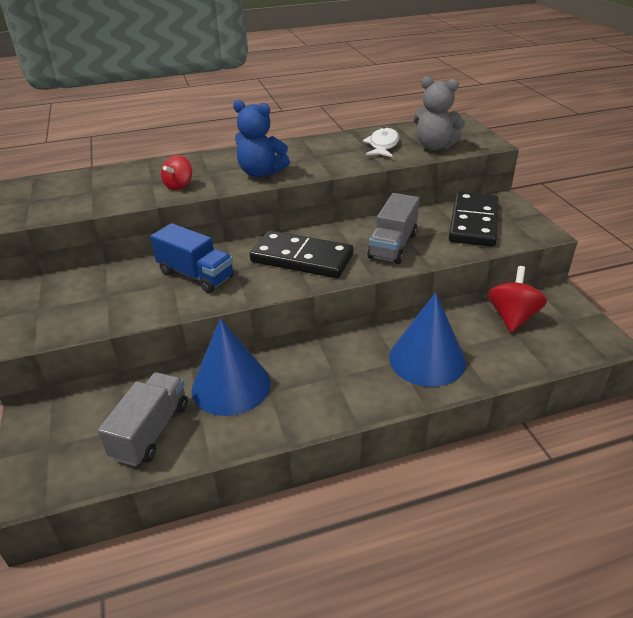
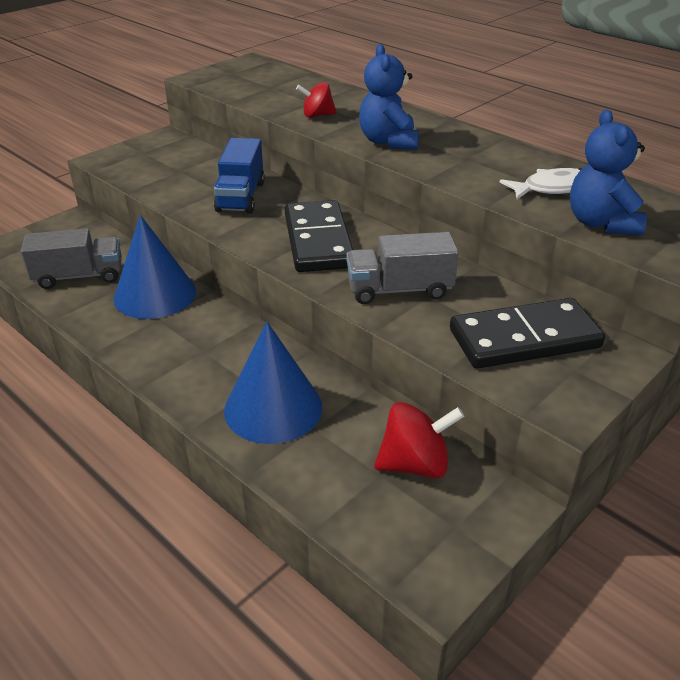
camera: 60 degrees right, 0 degrees up
(434, 146) = (601, 223): grey teddy bear -> blue teddy bear

